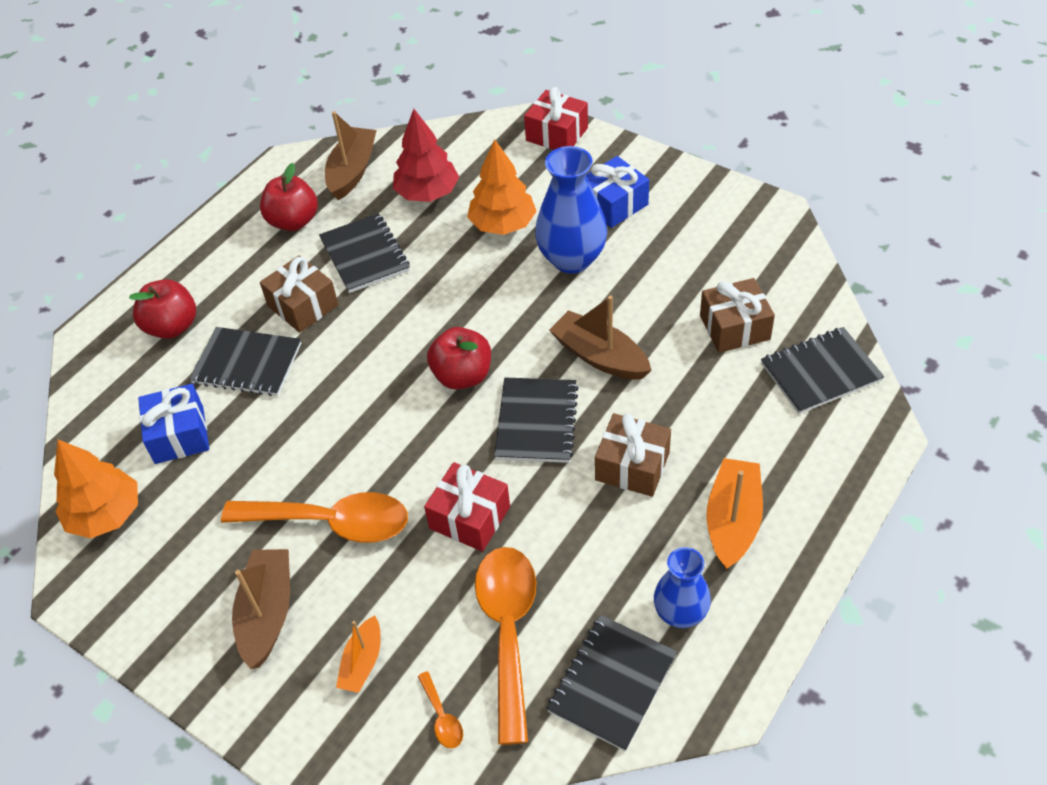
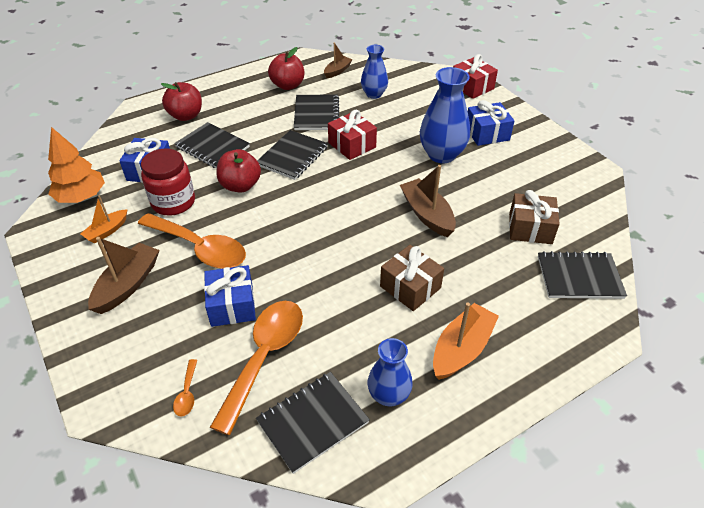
camera: 20 degrees right, 5 degrees down
(248, 470) = (173, 202): none -> red jar
(303, 306) = (264, 128): brown gift -> none
(352, 171) = (337, 71): brown boat -> brown boat, size x0.61
(362, 662) = (162, 337): orange boat -> orange boat (107, 231)
(425, 582) = (232, 305): none -> blue gift
(427, 193) = (374, 94): red tree -> blue vase
(462, 376) = (332, 196): red apple -> red apple (240, 186)
(469, 517) = (285, 278): red gift -> red gift (352, 145)
(503, 225) = (409, 123): orange tree -> none
(536, 422) = (363, 238): black notebook -> black notebook (292, 156)

